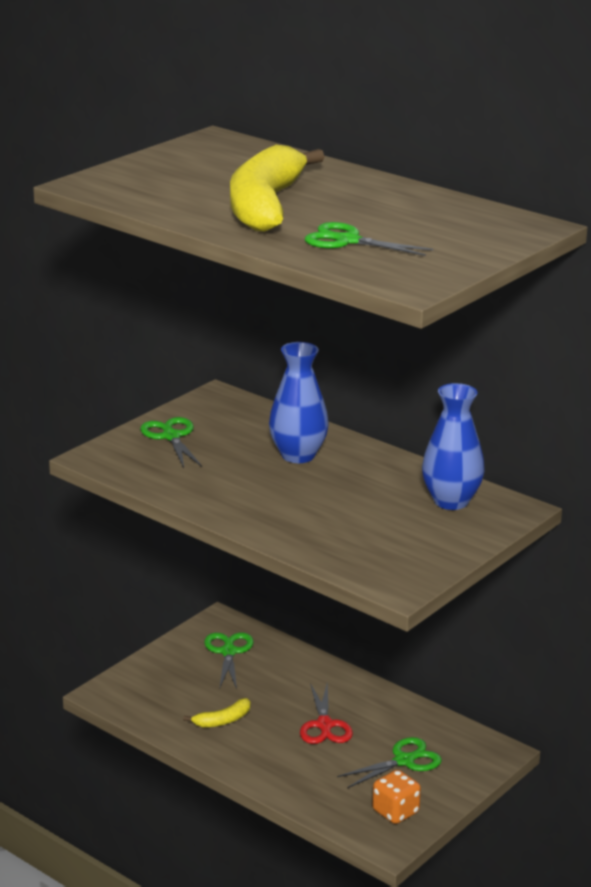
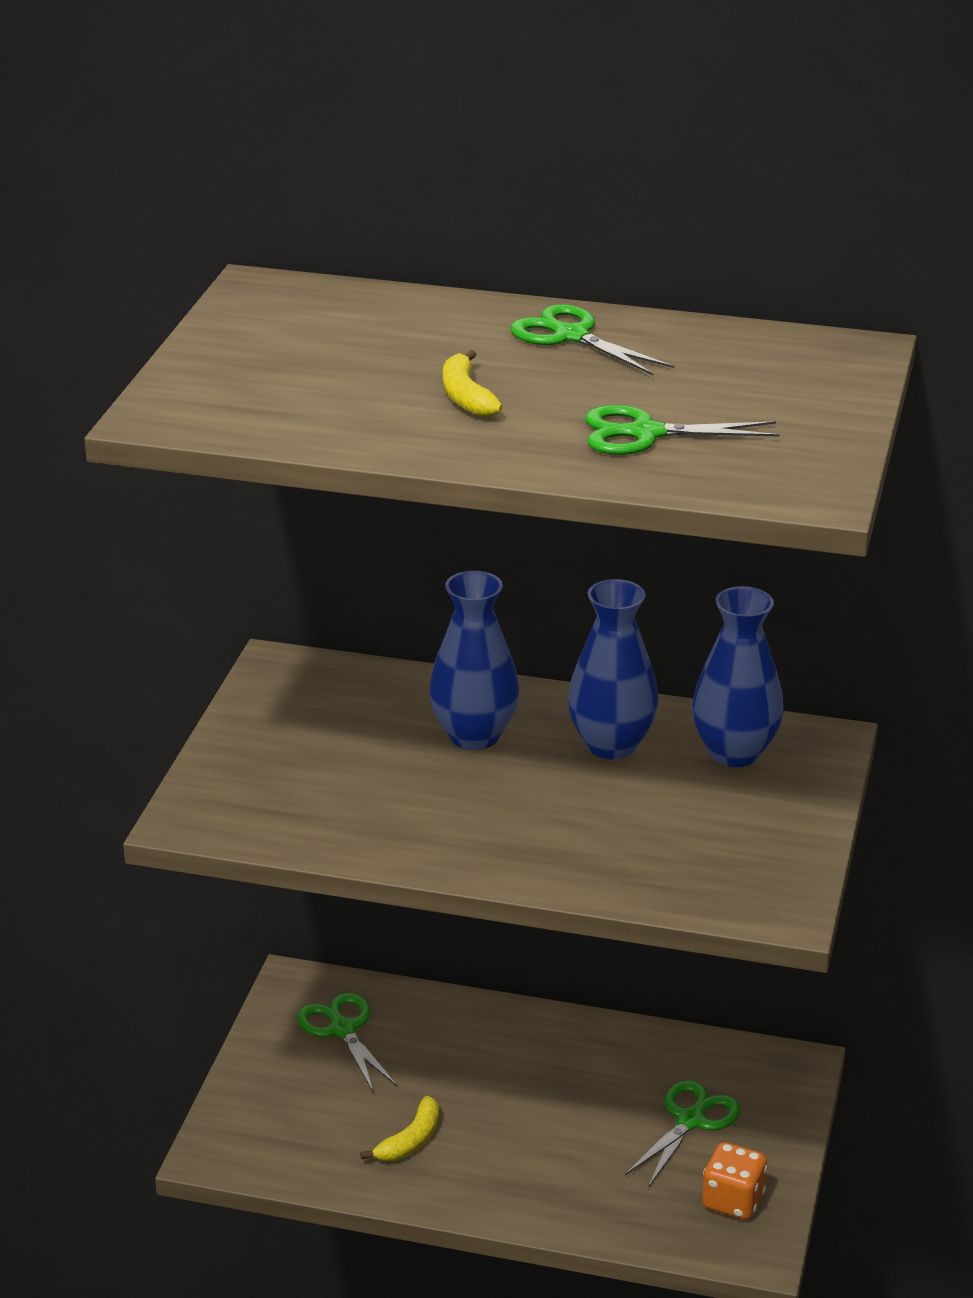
camera: 25 degrees left, 5 degrees up
(171, 436) = (270, 753): green scissors -> green scissors (570, 336)
(265, 206) = (466, 396): yellow banana -> yellow banana, size x0.41
(324, 725) = (552, 1101): red scissors -> none
(377, 479) = (611, 745): none -> blue vase

